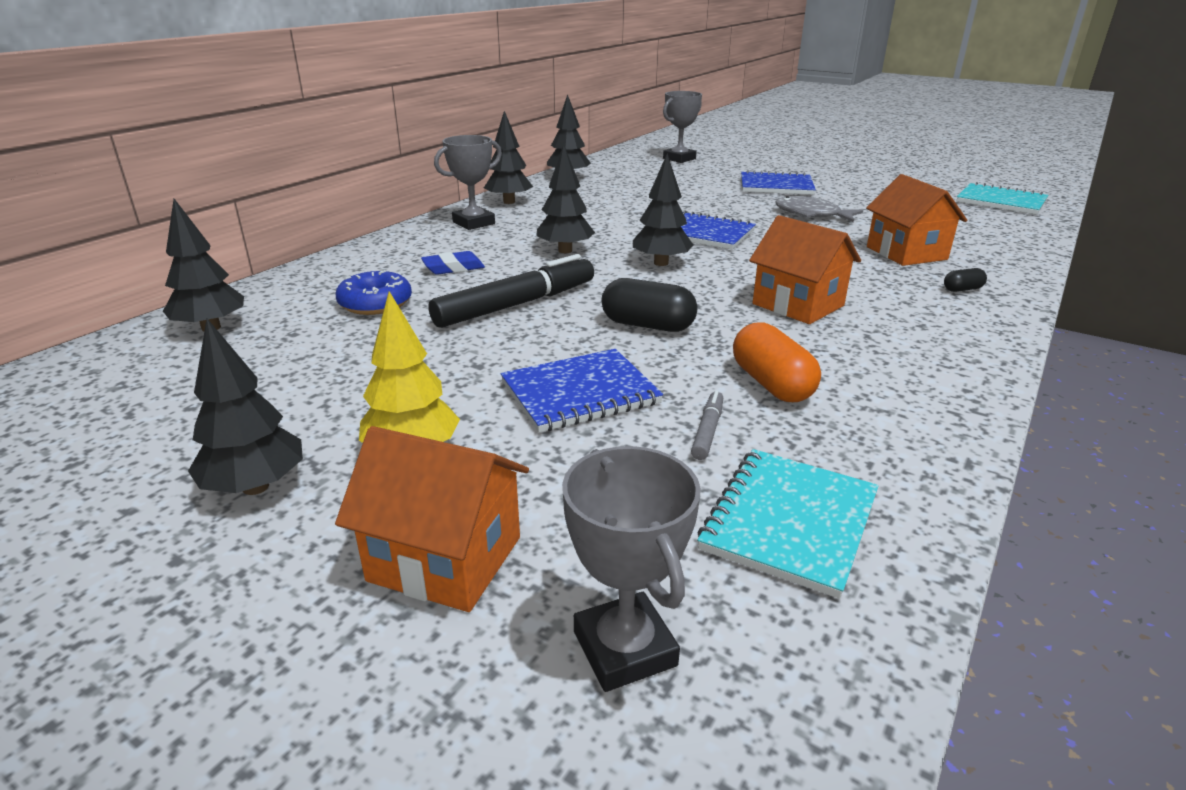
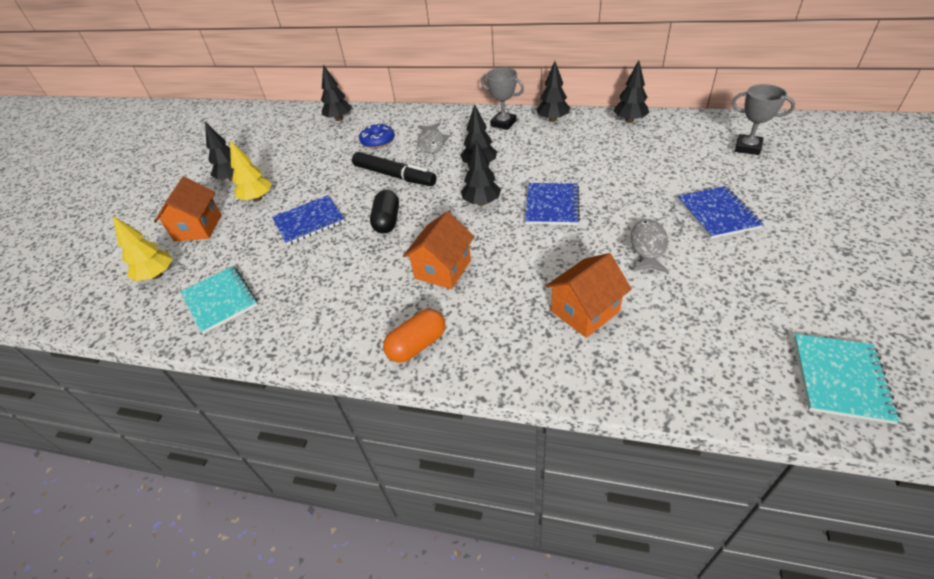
camera: 75 degrees right, 15 degrees up
(453, 268) = (431, 143): blue eraser -> grey fish
(580, 393) = (309, 221): blue notebook -> blue notebook turned 75 degrees counterclockwise
(624, 649) = (157, 275): grey trophy -> yellow tree
(707, 431) = (284, 265): grey marker -> none
(771, 384) = (333, 276): orange capsule -> orange capsule (417, 345)
(789, 522) = (220, 300): turquoise notebook -> turquoise notebook turned 45 degrees clockwise
(962, 289) = (517, 348): black capsule -> none

